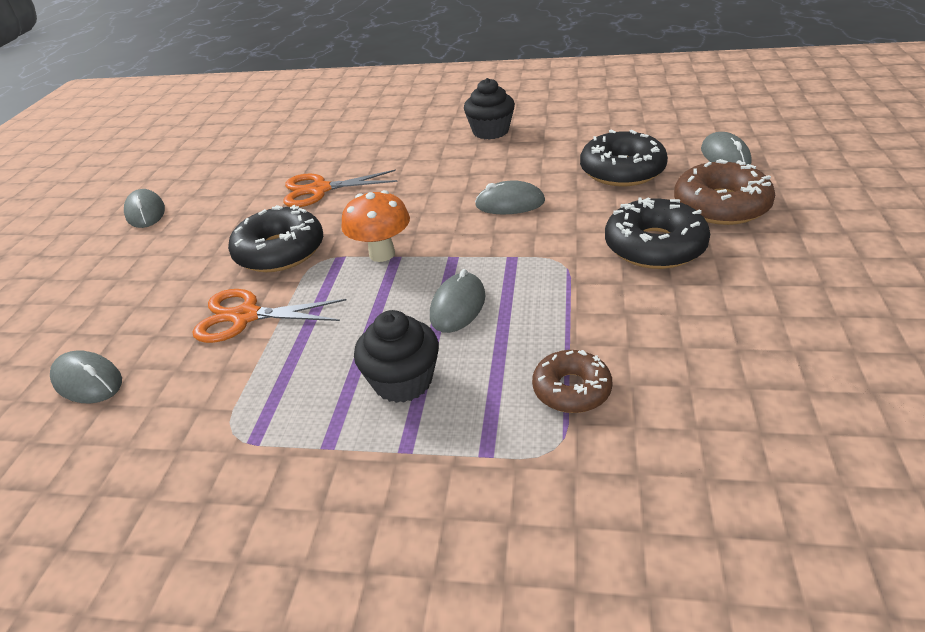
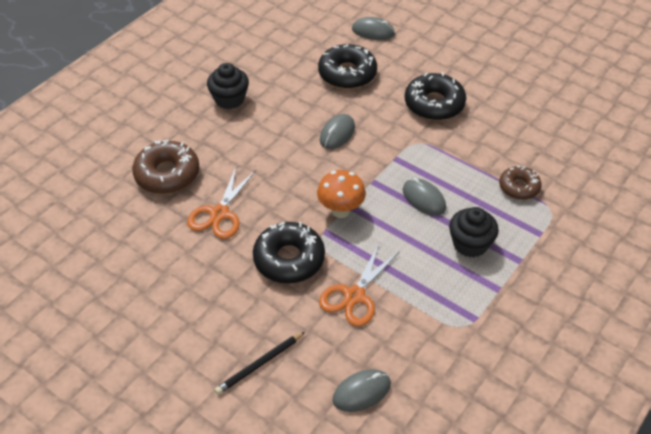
camera: 65 degrees left, 10 degrees up
(116, 292) = (260, 364): none -> black pencil
(145, 212) = (142, 328): grey mouse -> none
(721, 205) = (419, 62): brown donut -> brown donut (167, 174)

